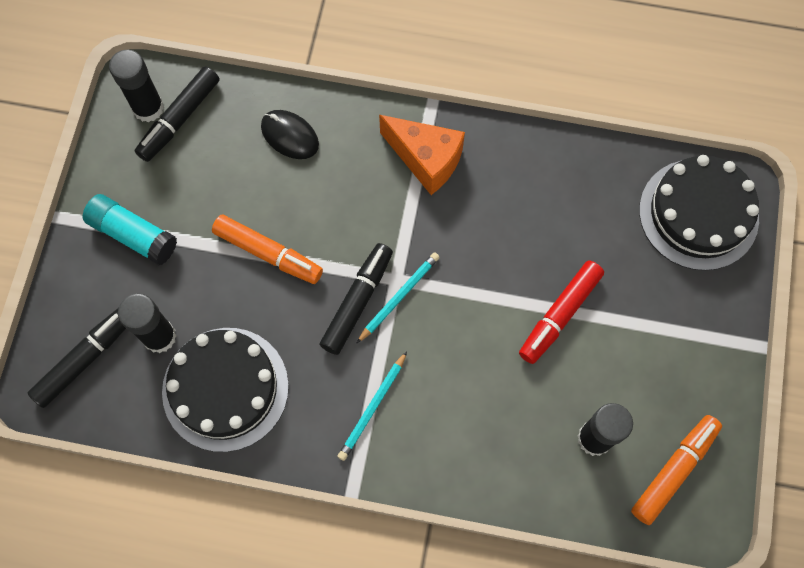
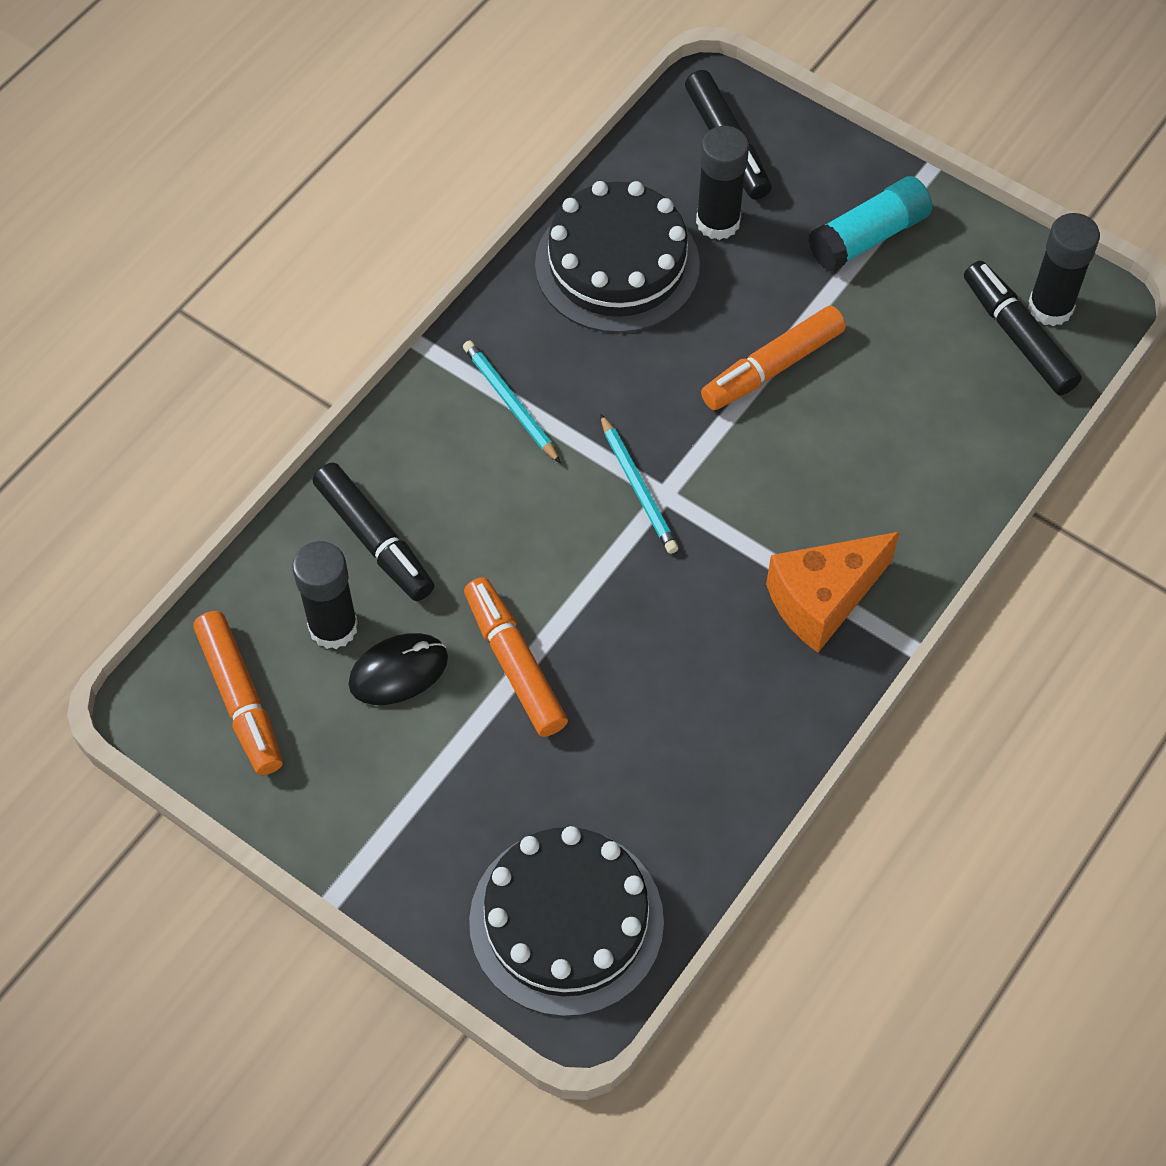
camera: 115 degrees right, 10 degrees down
(289, 136) = (935, 451): black mouse -> black mouse (398, 671)
(357, 302) = (656, 439): black marker -> black marker (374, 539)
(560, 315) = (514, 664): red marker -> orange marker

